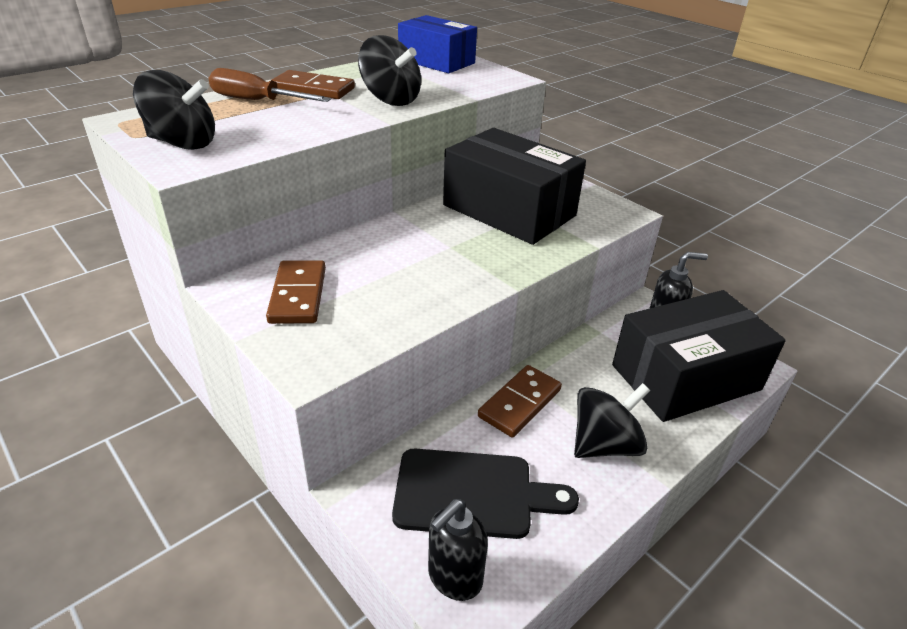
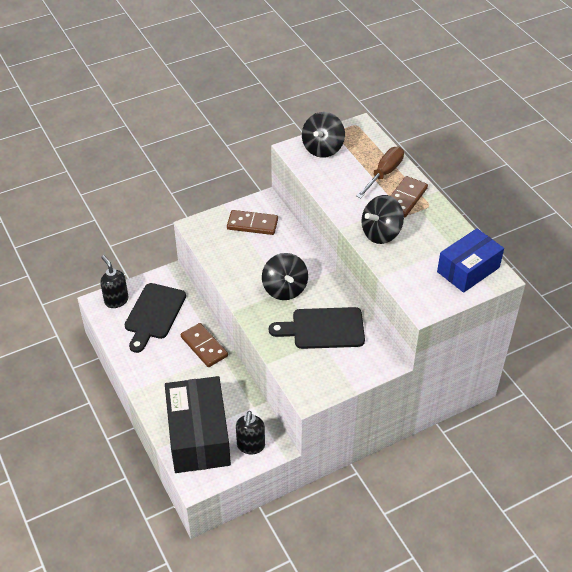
camera: 105 degrees right, 10 degrees up
(509, 210) = (323, 329): black box -> black cutting board
(604, 445) = (163, 375): black spinning top -> black spinning top (284, 289)

